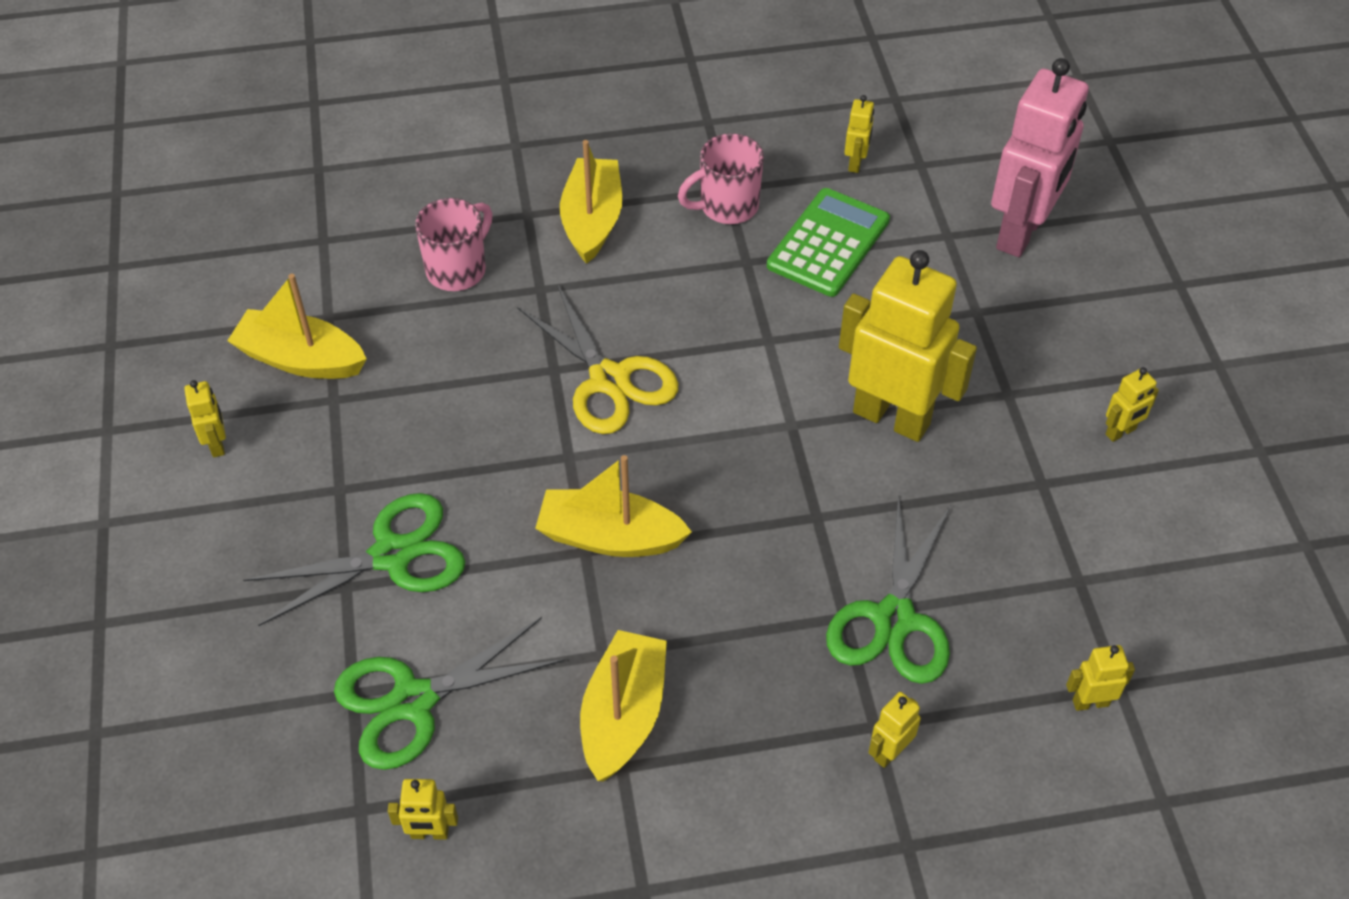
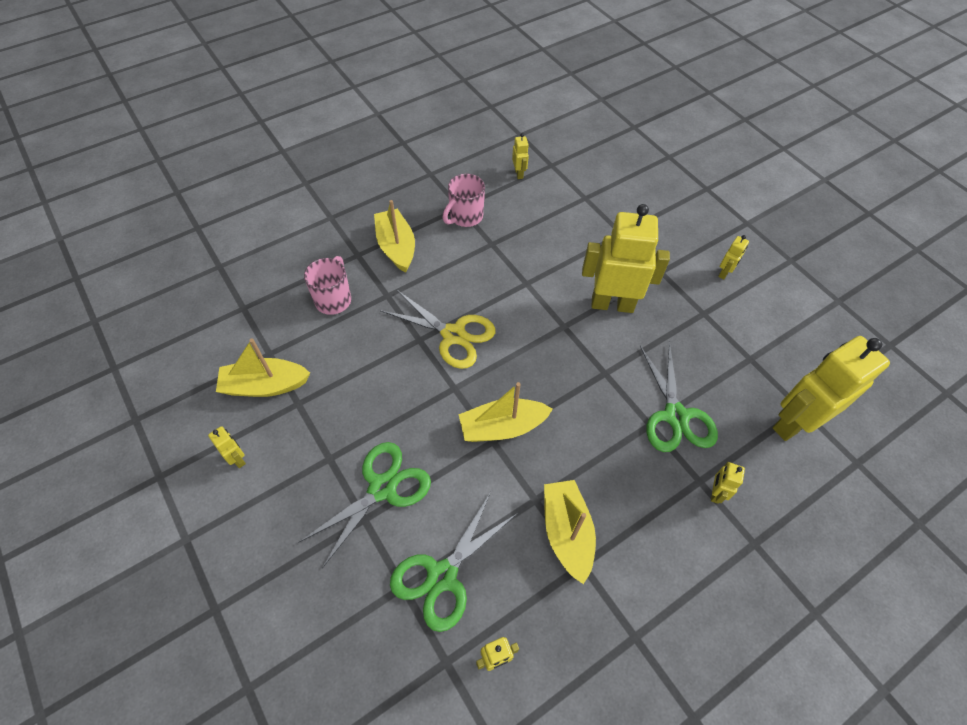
camera: 25 degrees left, 5 degrees up
(828, 243) = (528, 220): green calculator -> none
(1021, 233) = (619, 185): pink robot -> none
(1090, 702) = (793, 423): yellow robot -> yellow robot, size x2.41

